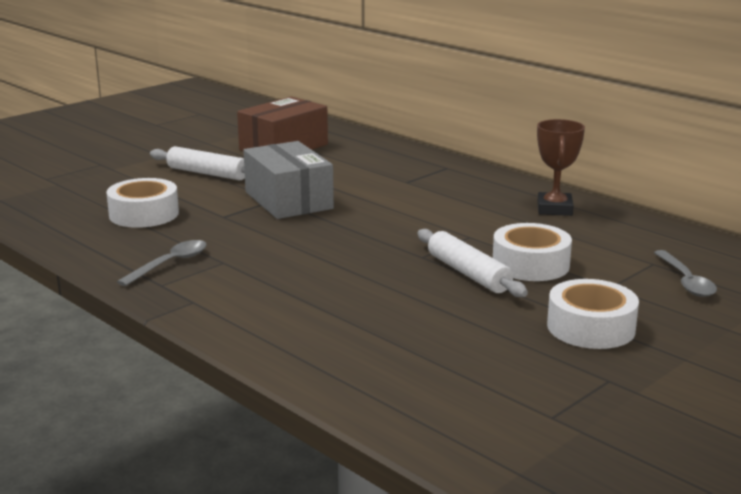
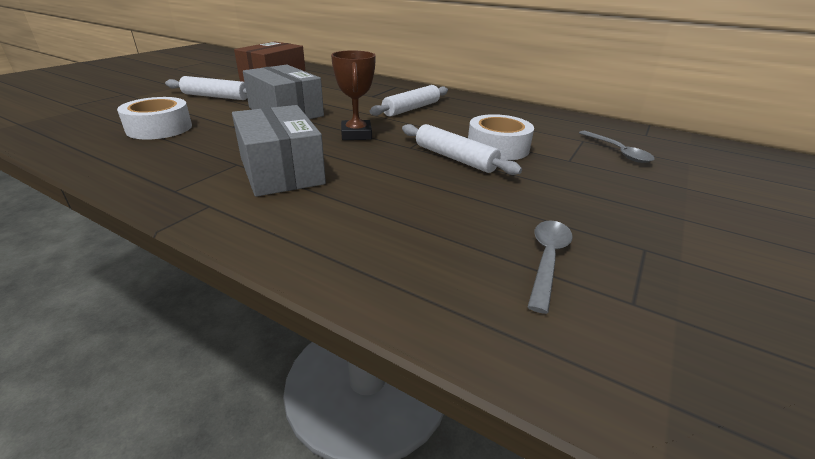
camera: 15 degrees left, 10 degrees up
(170, 264) = (184, 169): grey spoon -> grey spoon (547, 259)
(268, 273) = (281, 171): none -> grey box
(450, 204) = (411, 109): none -> white rolling pin
(554, 209) = (486, 108): brown trophy -> brown trophy (356, 134)
(591, 327) = (585, 196): white tape -> none

